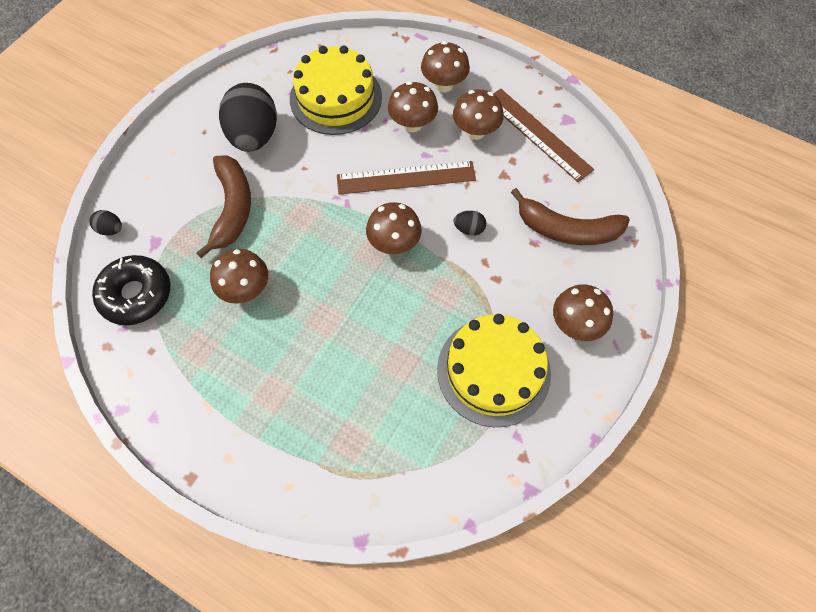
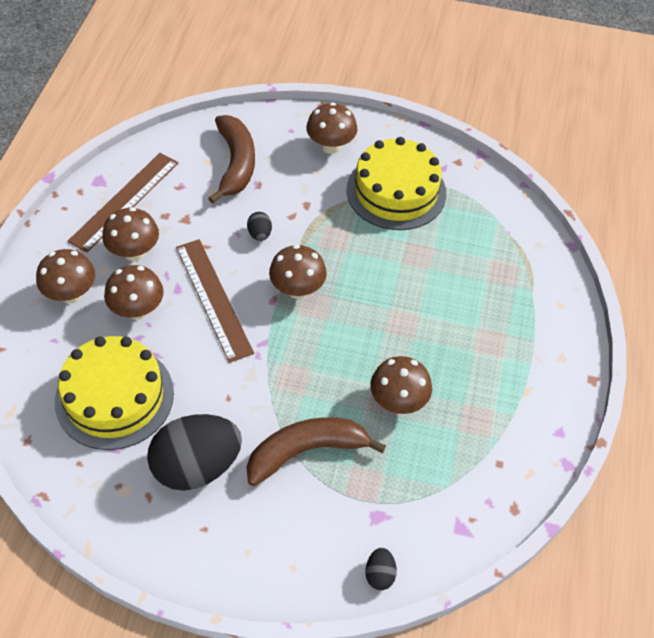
camera: 110 degrees left, 10 degrees down
(136, 295) = (447, 506): black donut -> none

